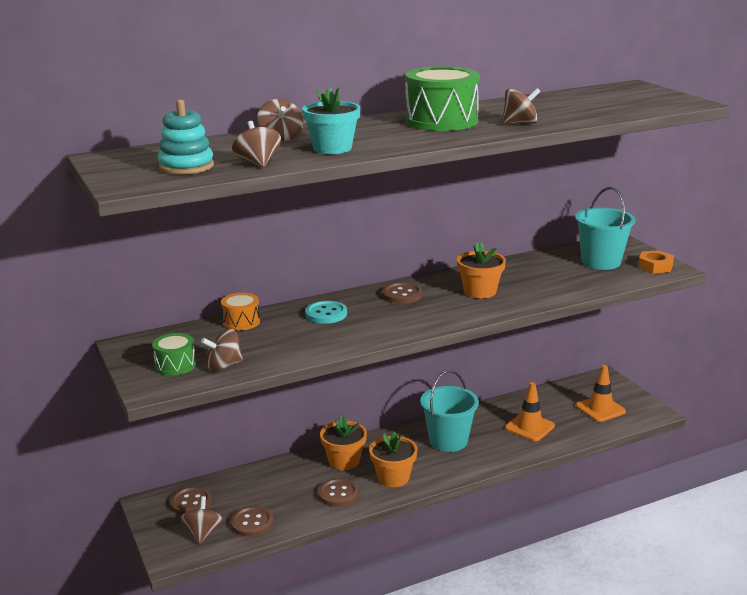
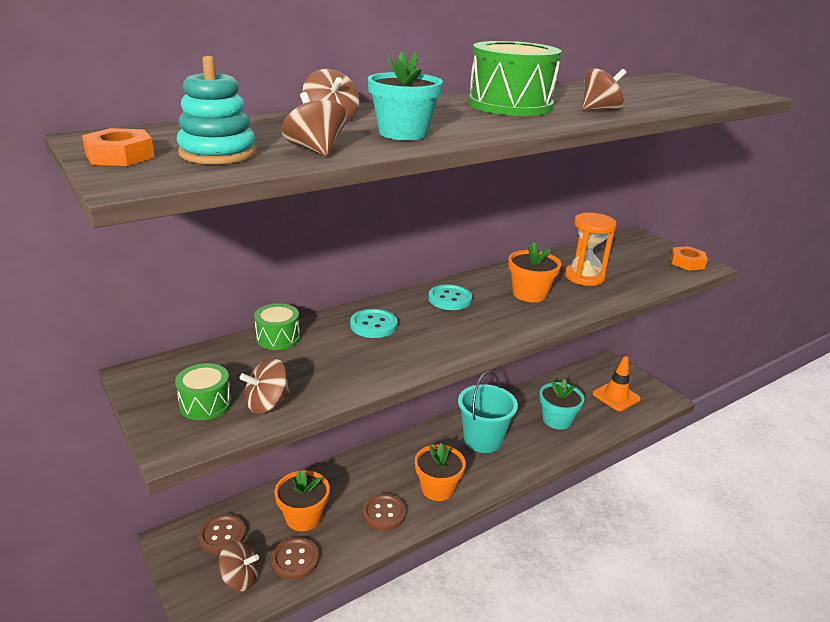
camera: 10 degrees left, 5 degrees up
(118, 169) = (120, 156): none -> orange nut
(203, 533) = (240, 578): brown spinning top -> brown spinning top turned 105 degrees clockwise
(241, 322) = (278, 338): orange drum -> green drum
(344, 461) = (382, 470): orange flower pot -> orange flower pot (303, 517)
(402, 295) = (450, 299): brown button -> turquoise button
(529, 427) = (557, 420): orange traffic cone -> turquoise flower pot
(541, 278) = (584, 277): none -> orange hourglass
(601, 262) = (633, 258): turquoise bucket -> none

